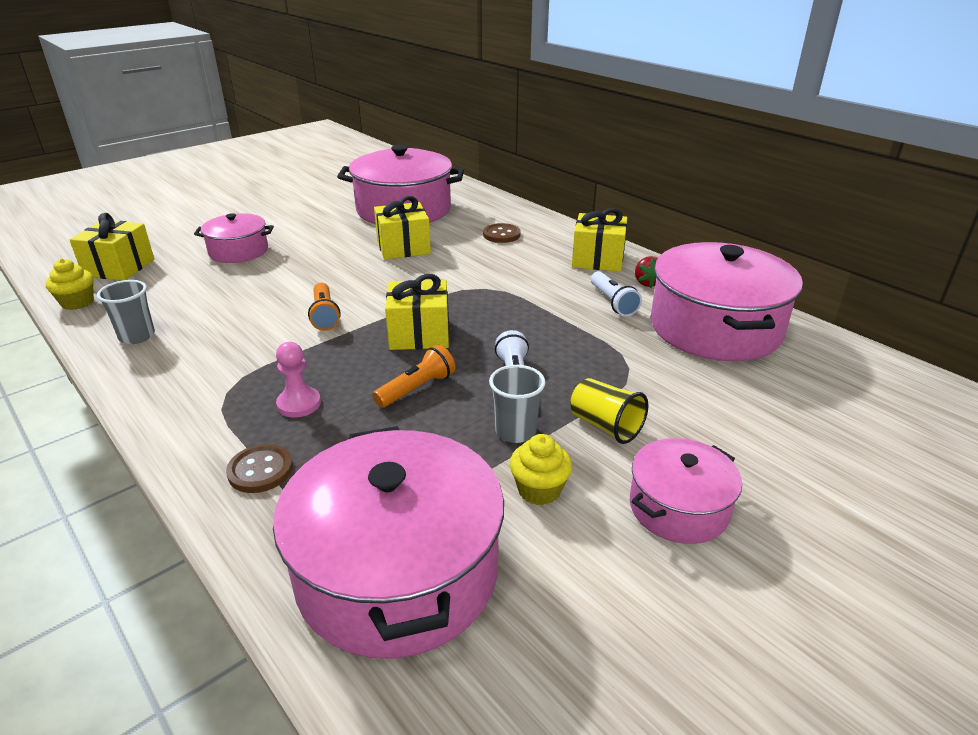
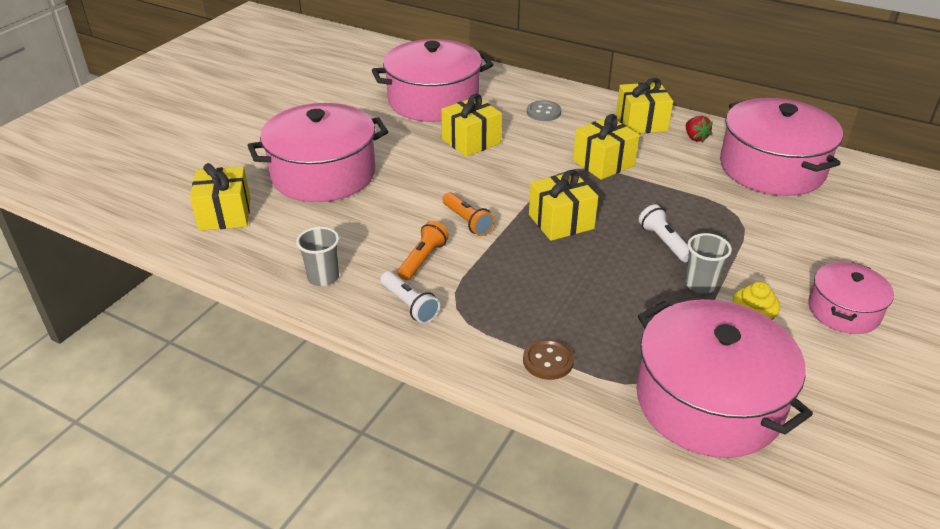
camera: 20 degrees left, 5 degrees up
(77, 302) = (227, 258): yellow cupcake -> none
(239, 251) = (323, 174): pink pot -> pink pot, size x1.84
(299, 404) = (524, 303): pink pawn -> none
(417, 388) = (601, 268): orange flashlight -> orange flashlight (423, 259)
(501, 235) = (543, 112): brown button -> grey button
(520, 288) = (603, 163): none -> yellow gift
(605, 426) = (756, 265): yellow cup -> none
(612, 302) = (683, 161): white flashlight -> white flashlight (409, 305)

